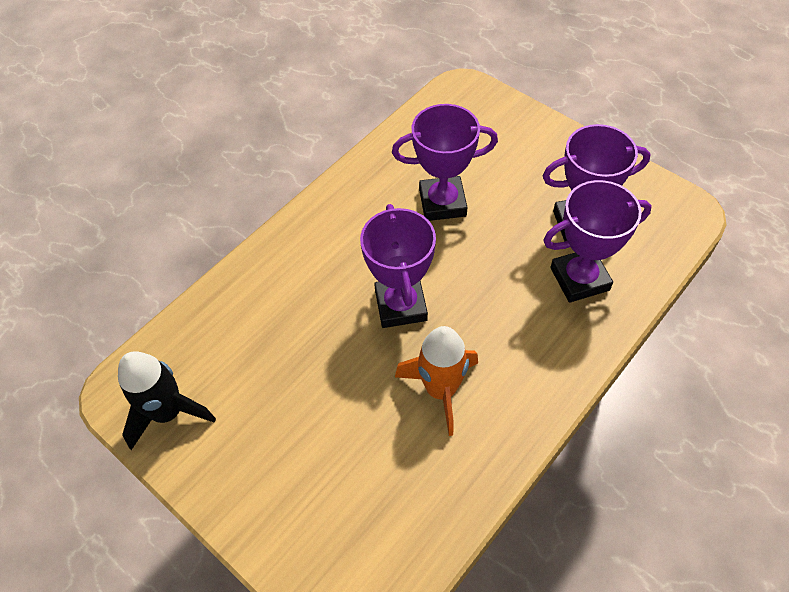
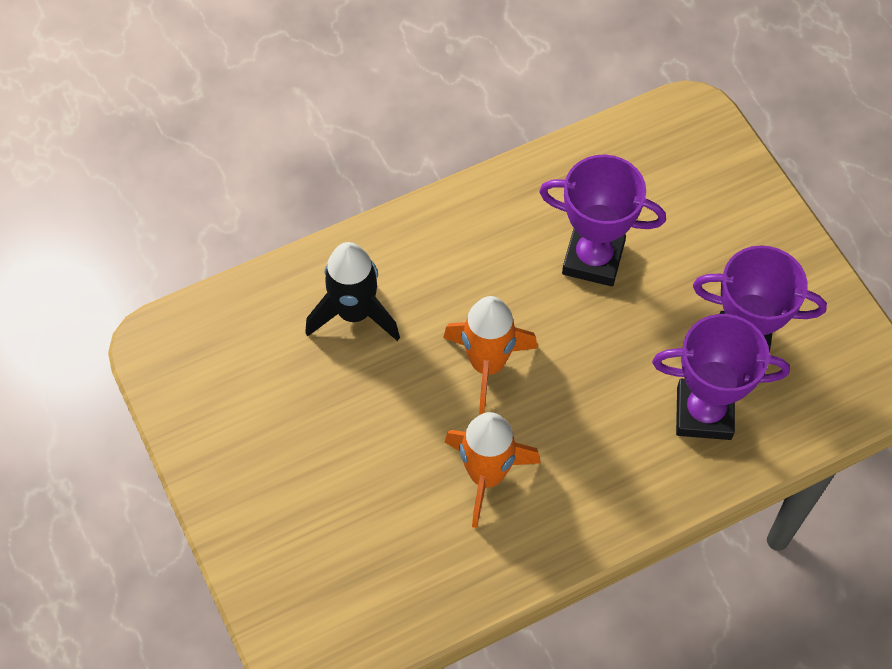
camera: 20 degrees right, 5 degrees up
(168, 412) = (197, 386): black rocket -> black rocket (354, 313)
(401, 305) = (487, 365): purple trophy -> orange rocket

